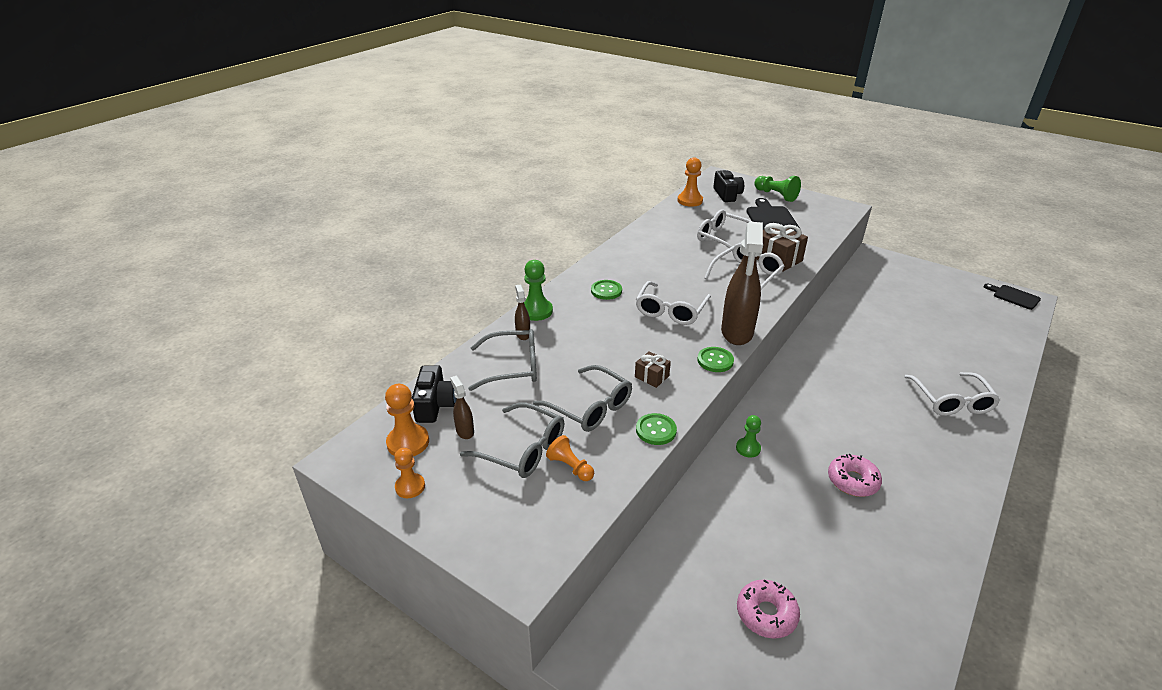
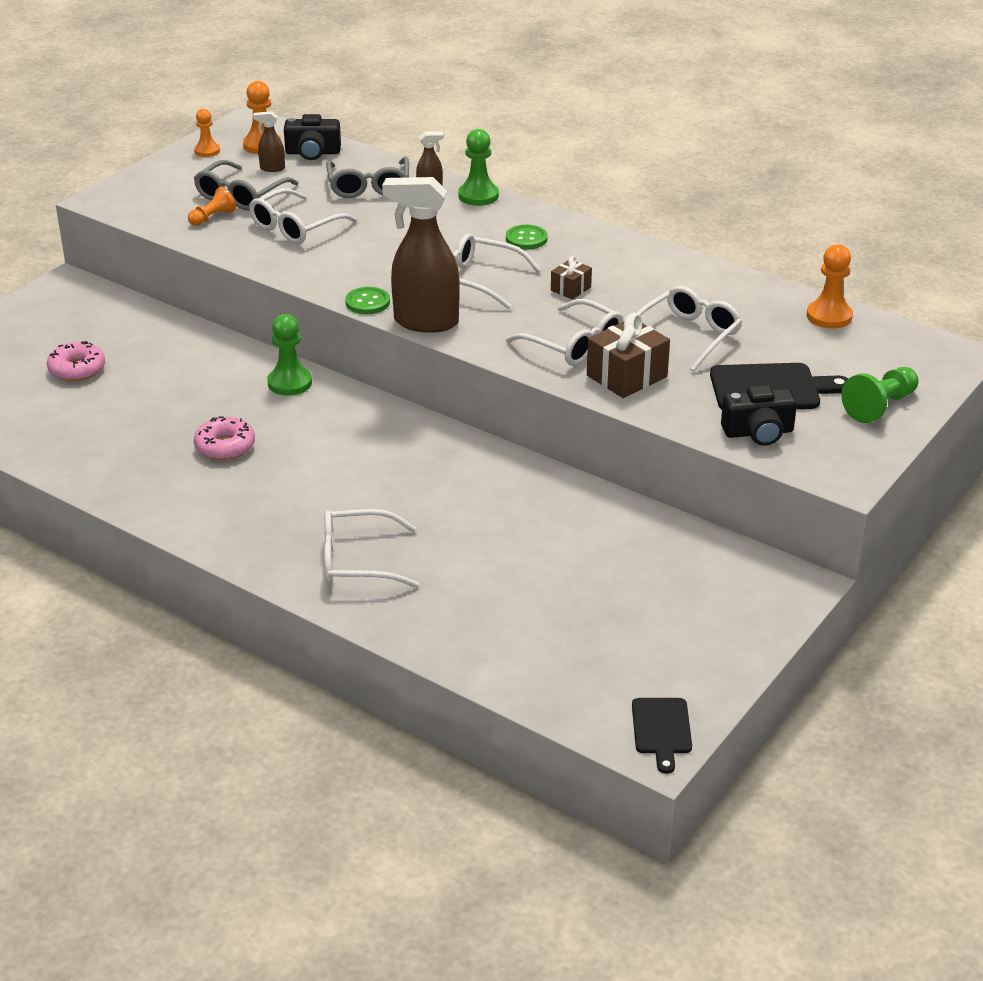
camera: 90 degrees right, 0 degrees up
(465, 431) = (272, 168): brown spray bottle -> brown spray bottle turned 150 degrees counterclockwise
(590, 407) = (296, 227): grey glasses -> white glasses
(651, 376) = (342, 262): brown gift -> brown gift (570, 289)
(656, 430) = (253, 260): green button -> none
(727, 195) = (866, 355): black camera -> black camera (758, 432)
(748, 448) = (289, 383): green pawn -> green pawn, size x1.52
(1014, 296) = (662, 730): black cutting board -> black cutting board turned 135 degrees clockwise

